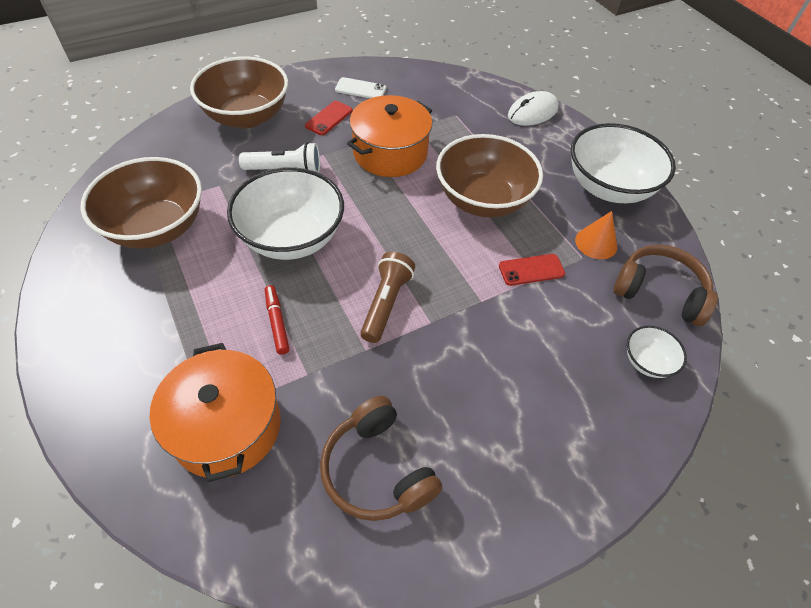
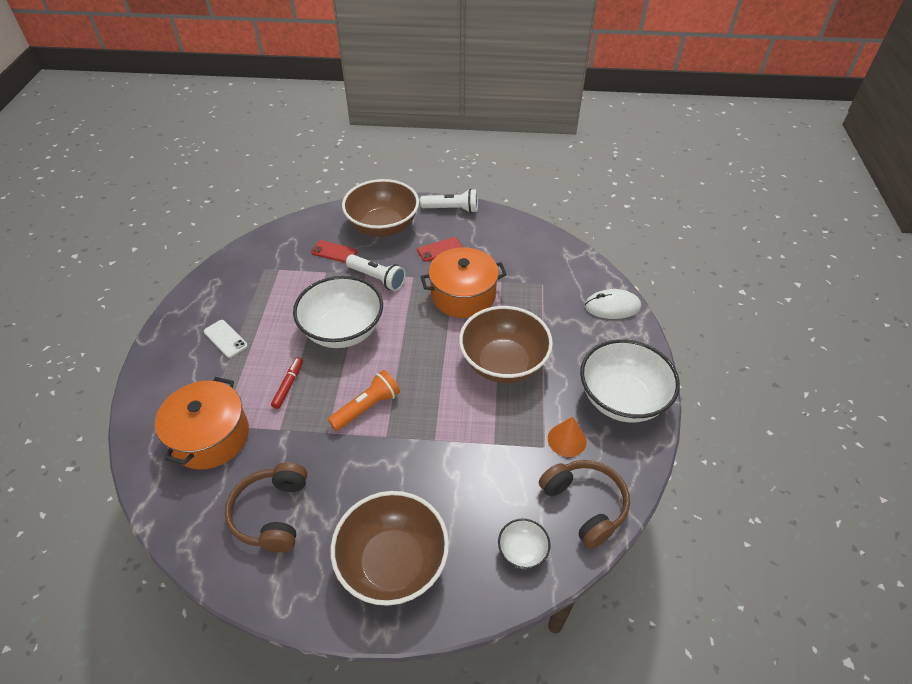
camera: 35 degrees right, 5 degrees down
(157, 227) = (267, 286): brown bowl -> brown bowl (393, 563)
(308, 76) = (452, 209): none -> white flashlight
(360, 89) = (483, 234): white phone -> white phone (225, 339)
(386, 303) = (367, 407): brown flashlight -> orange flashlight
(531, 270) = (493, 435): red phone -> red phone (334, 252)

